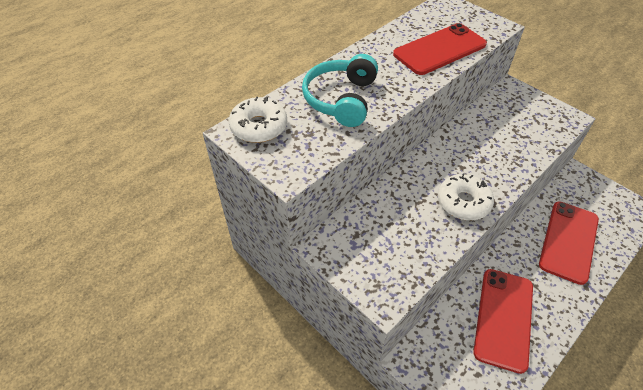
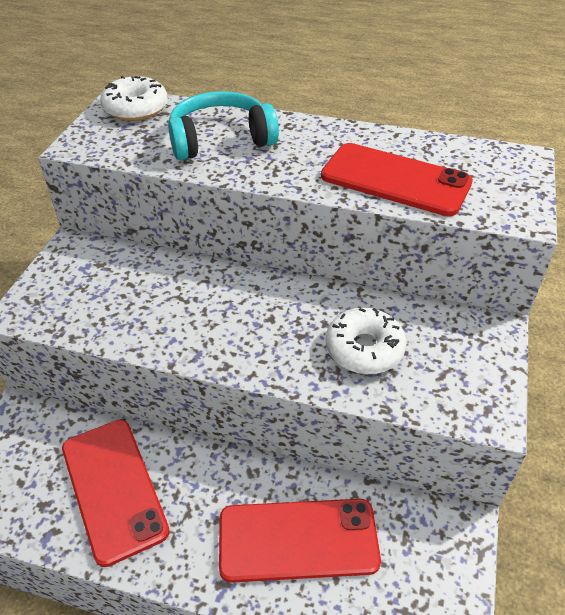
camera: 60 degrees right, 5 degrees down
(463, 202) = (205, 336): white donut -> white donut (364, 349)
(503, 318) = (113, 488): red phone -> red phone turned 75 degrees clockwise

